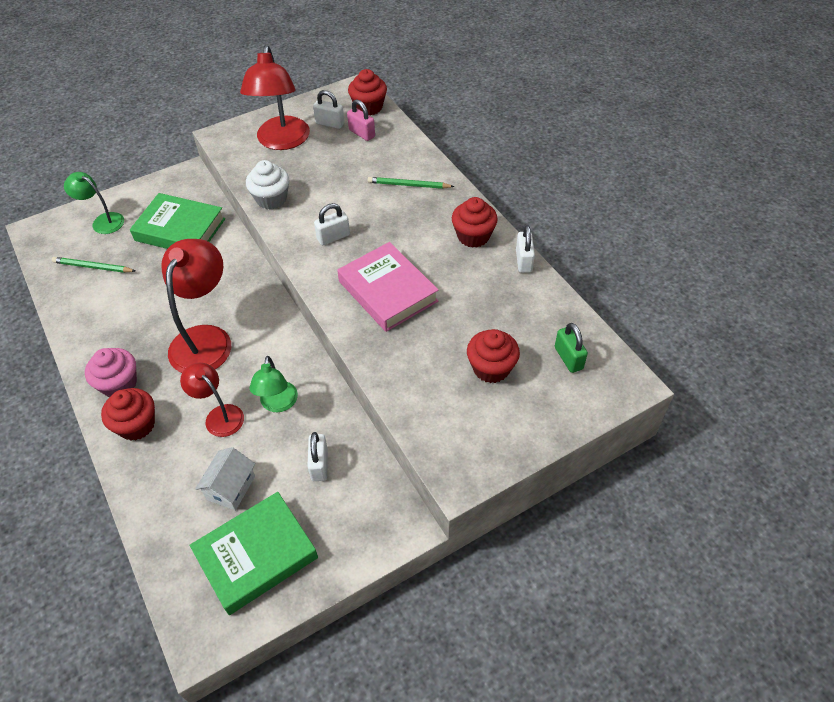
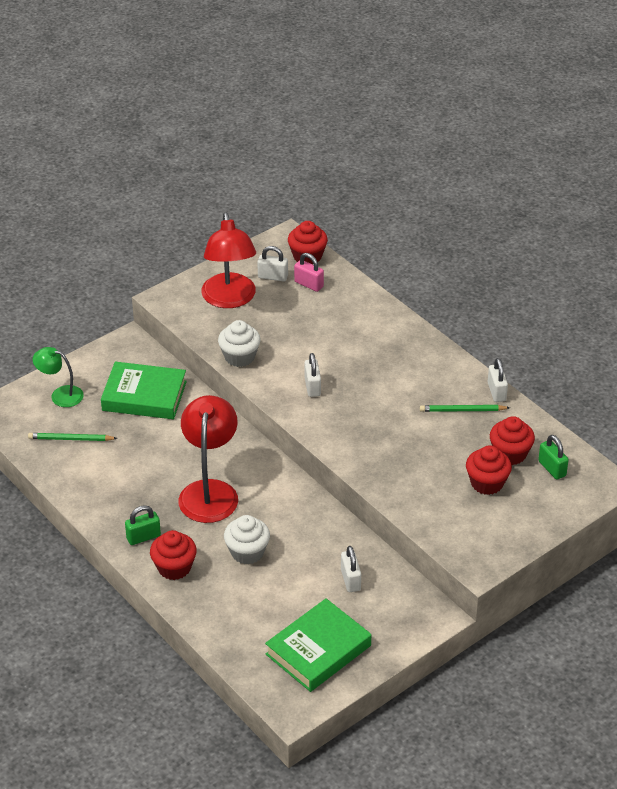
camera: 10 degrees left, 10 degrees down
(119, 384) = (143, 537): pink cupcake -> green padlock
(219, 415) = (247, 552): red lamp -> white cupcake
(231, 488) = (279, 605): white house -> none
(278, 404) = (297, 538): green lamp -> none
(333, 237) = (312, 387): white padlock -> white padlock turned 60 degrees counterclockwise
(388, 291) = (378, 429): pink book -> none
(408, 185) = (370, 332): green pencil -> green pencil (462, 410)
(473, 236) = (445, 374): red cupcake -> red cupcake (510, 454)

